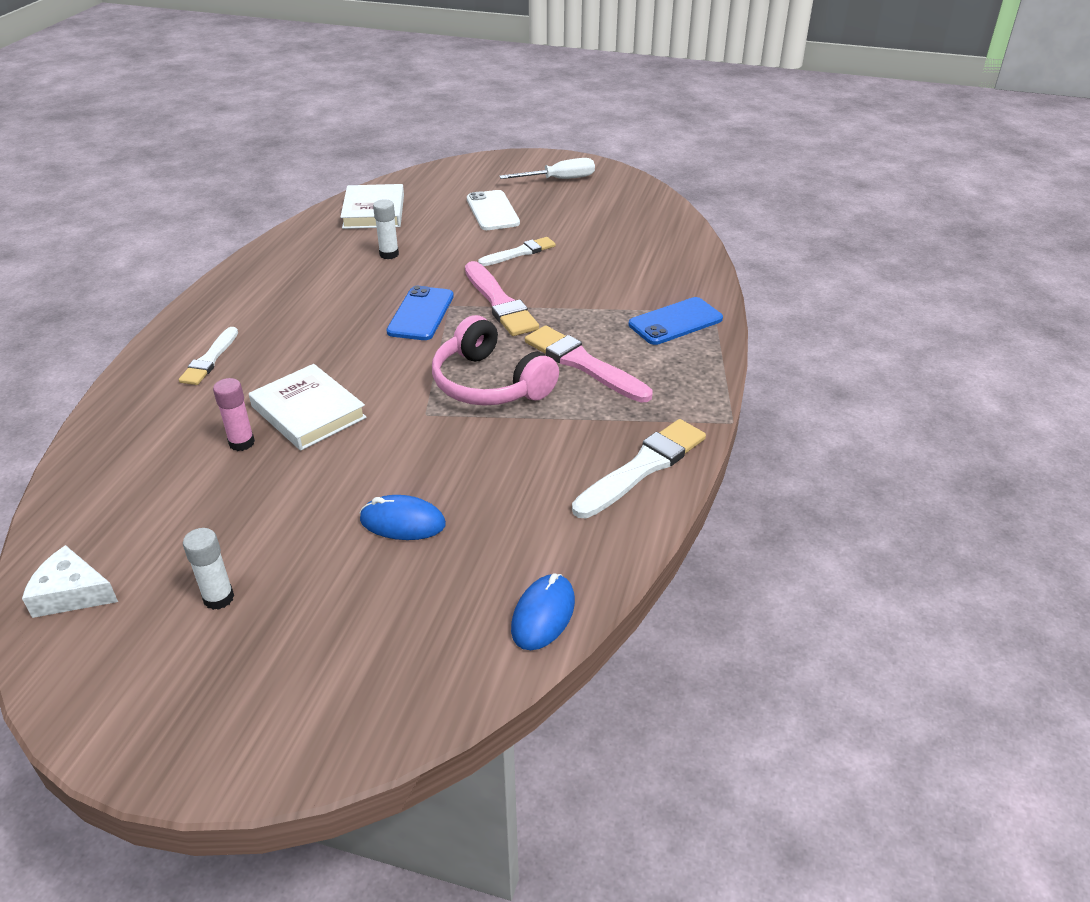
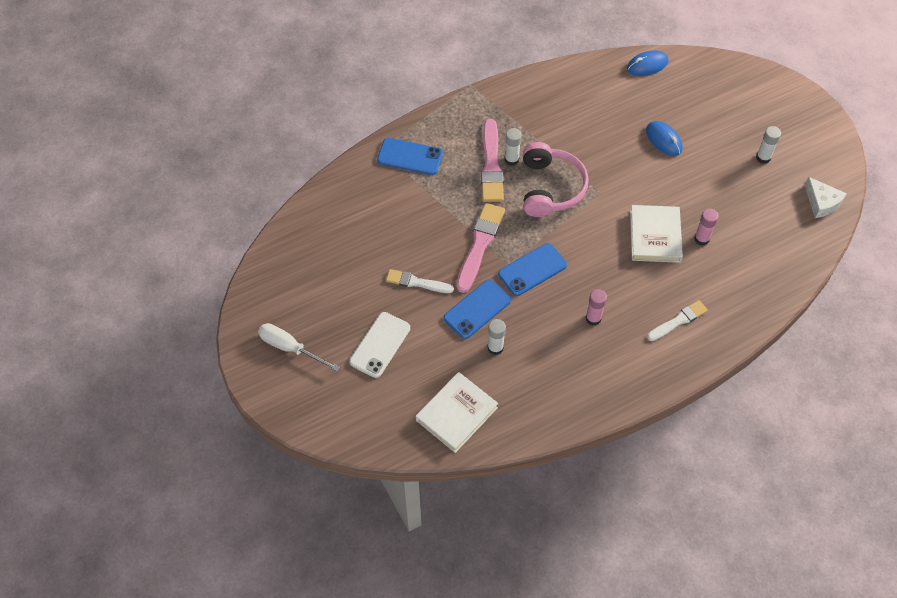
camera: 135 degrees left, 20 degrees up
(312, 315) = (593, 318): none -> pink glue stick
(438, 265) = (477, 309): none -> blue phone
(569, 381) = (511, 159): none -> white glue stick
(642, 468) = (538, 92): white brush -> none

